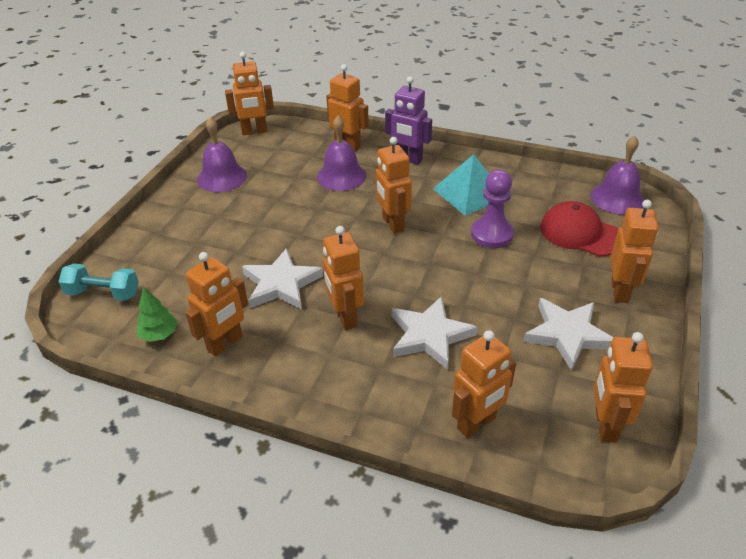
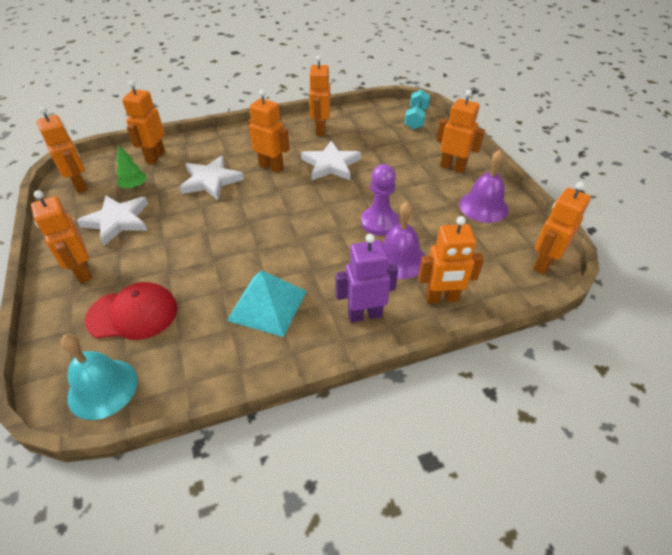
camera: 140 degrees right, 5 degrees up
(103, 293) = (416, 119): turquoise dumbbell -> turquoise dumbbell turned 45 degrees counterclockwise
(159, 334) = (358, 119): green tree -> green tree (134, 186)
(392, 224) = (305, 237): orange robot -> orange robot (452, 167)
(491, 234) = (216, 270): purple pawn -> purple pawn (379, 222)
(617, 198) = (103, 388): purple bell -> turquoise bell

